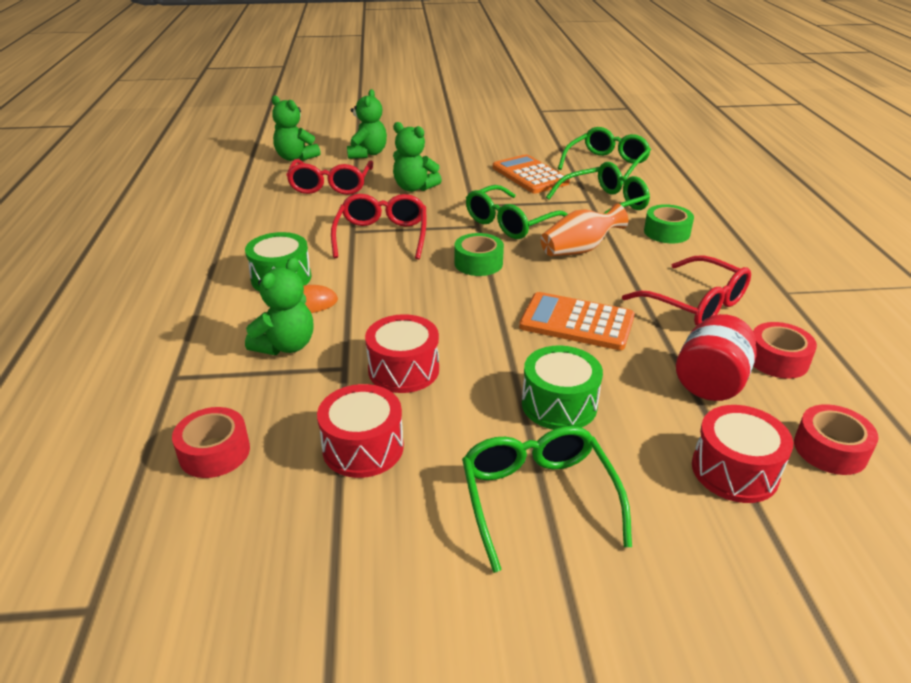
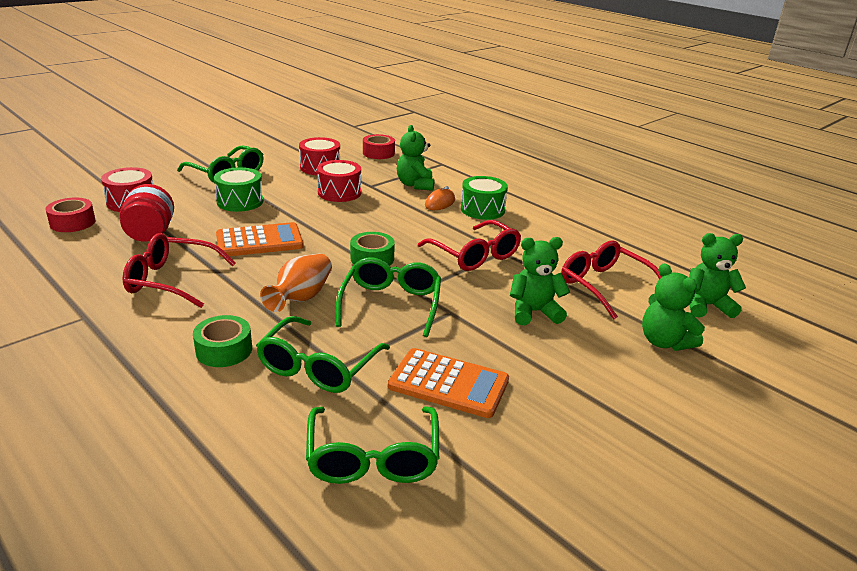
camera: 140 degrees right, 5 degrees down
(777, 360) = (100, 259): red tape -> none

